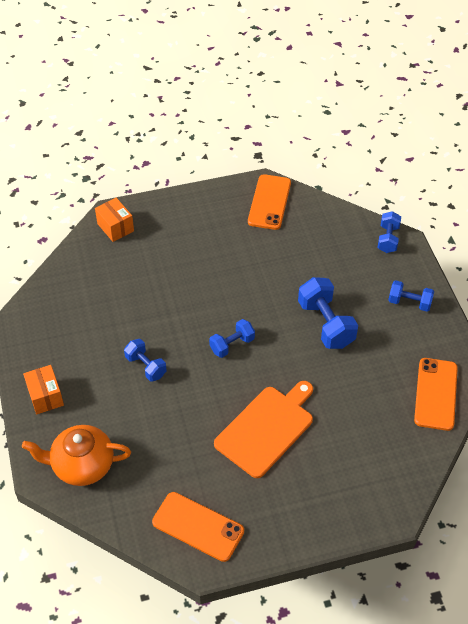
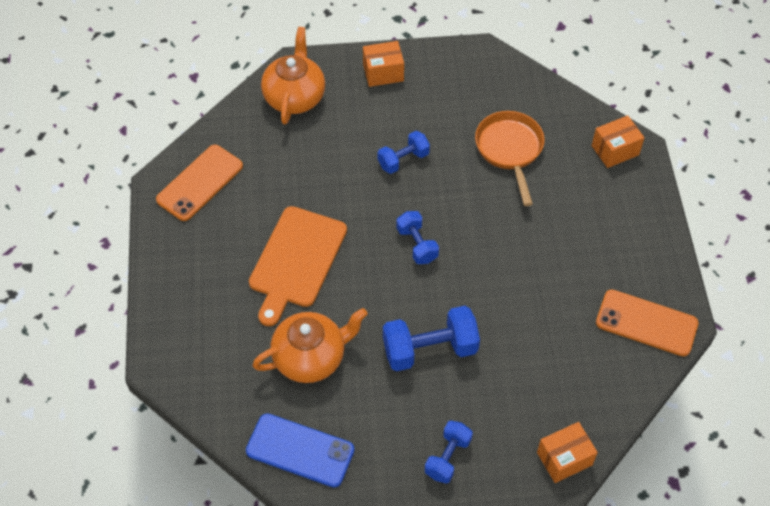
camera: 100 degrees right, 5 degrees up
(125, 293) = (510, 150): none -> orange pan
(266, 429) = (296, 260): orange cutting board -> orange cutting board turned 60 degrees clockwise
(355, 401) = (311, 357): none -> orange teapot
(388, 239) = (564, 458): blue dumbbell -> orange box
(436, 394) = (300, 450): orange phone -> blue phone

